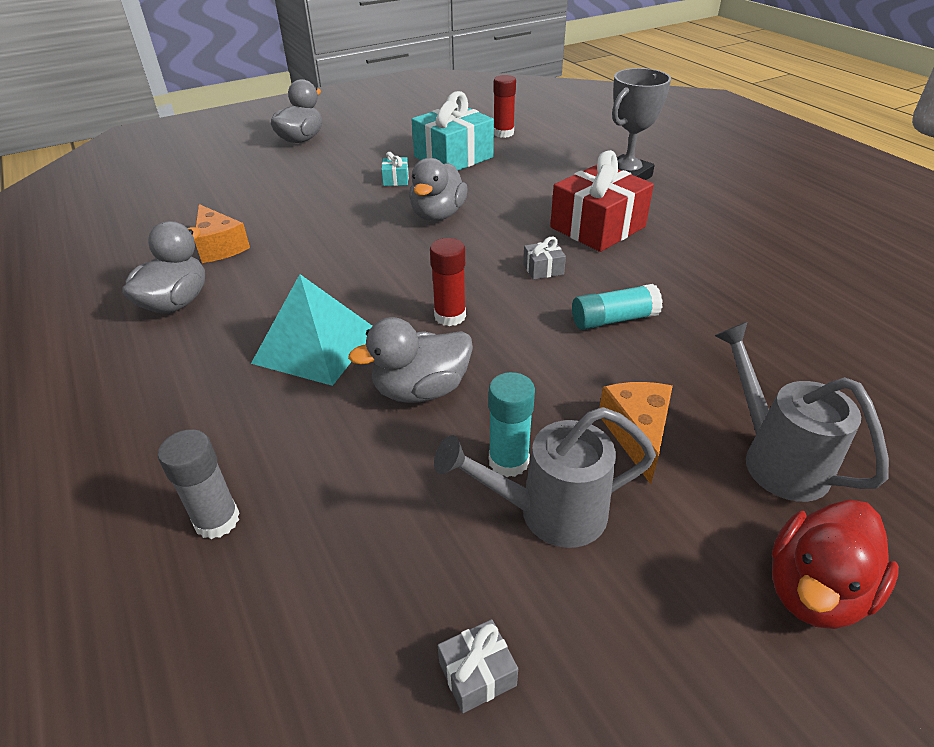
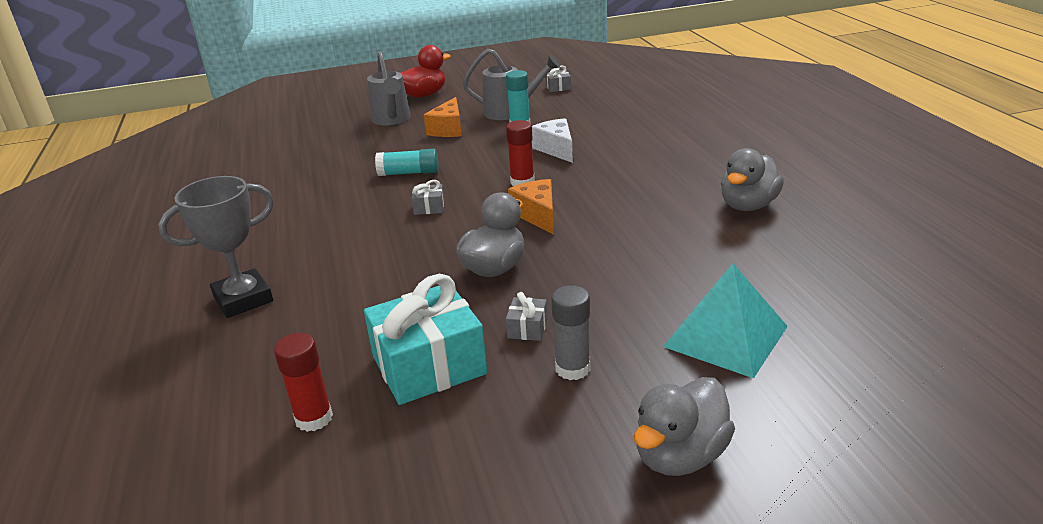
camera: 165 degrees left, 10 degrees down
(217, 520) = (665, 116): grey glue stick -> grey glue stick (572, 368)
(220, 247) = (734, 252): orange cheese -> orange cheese (537, 215)
(316, 345) = (624, 172): turquoise pyramid -> turquoise pyramid (725, 336)
(396, 179) = (527, 328): turquoise gift -> grey gift
(421, 390) = (556, 149): grey duck -> white cheese
(597, 227) = (346, 240): red gift -> none

